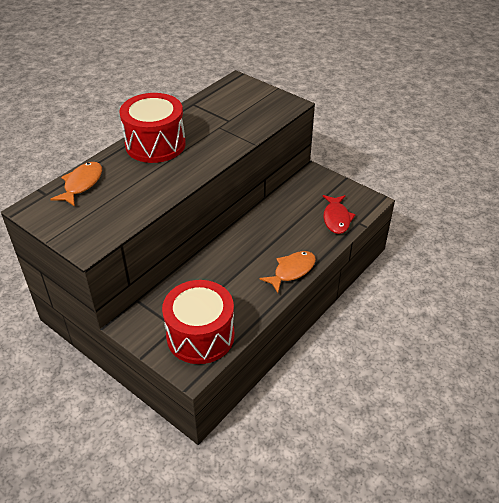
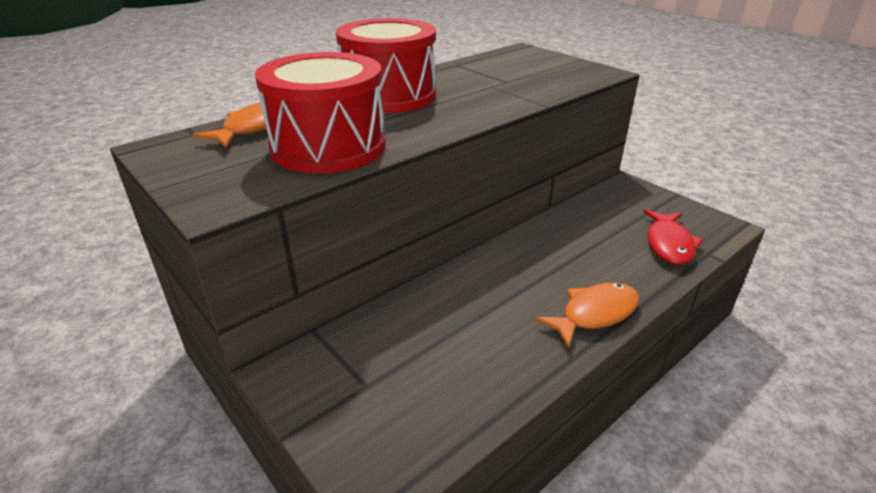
camera: 10 degrees right, 10 degrees down
(200, 336) = (409, 409): red drum -> red drum (328, 147)

